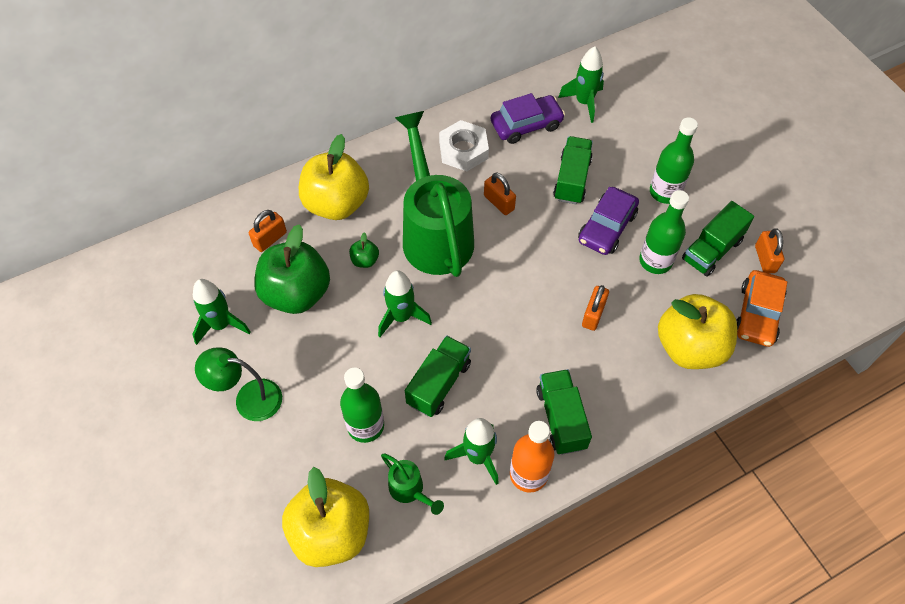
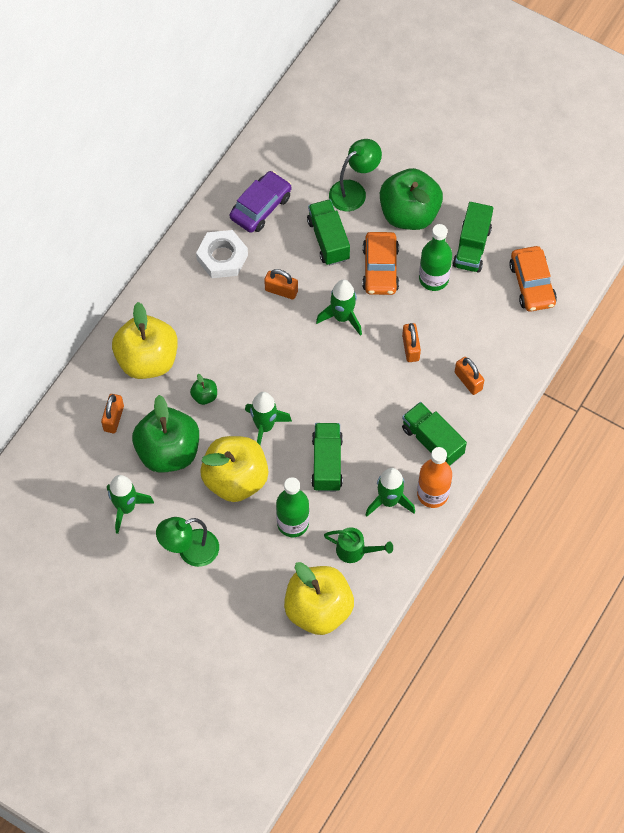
camera: 30 degrees left, 5 degrees up
(435, 233) = (246, 344): green watering can -> none
(584, 102) = (297, 161): green rocket -> green rocket (342, 317)
(607, 227) = (380, 269): purple car -> orange car
(622, 150) = (354, 191): none -> green lamp
(665, 192) = (409, 214): green bottle -> green apple
(689, 347) = (496, 337): yellow apple -> yellow apple (235, 479)
(765, 259) = (515, 234): orange padlock -> orange padlock (468, 381)

